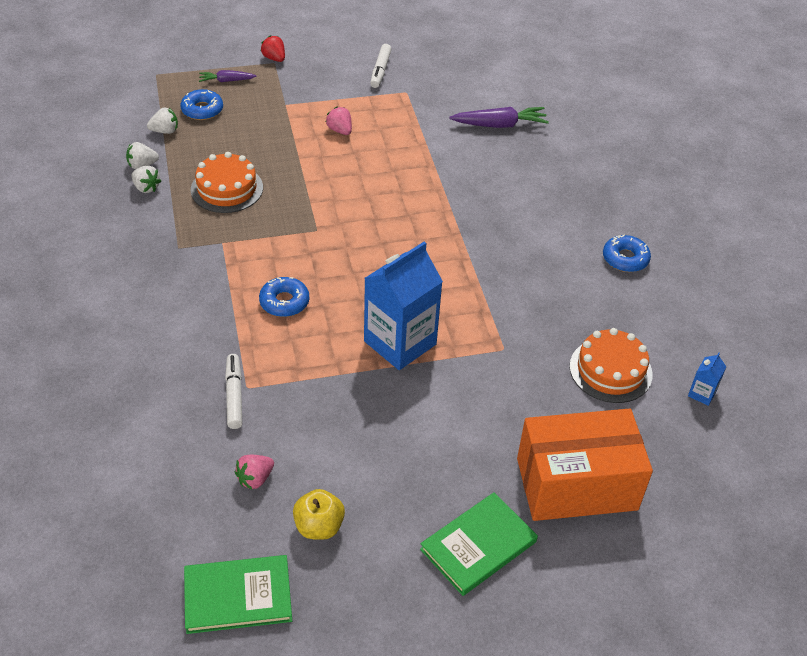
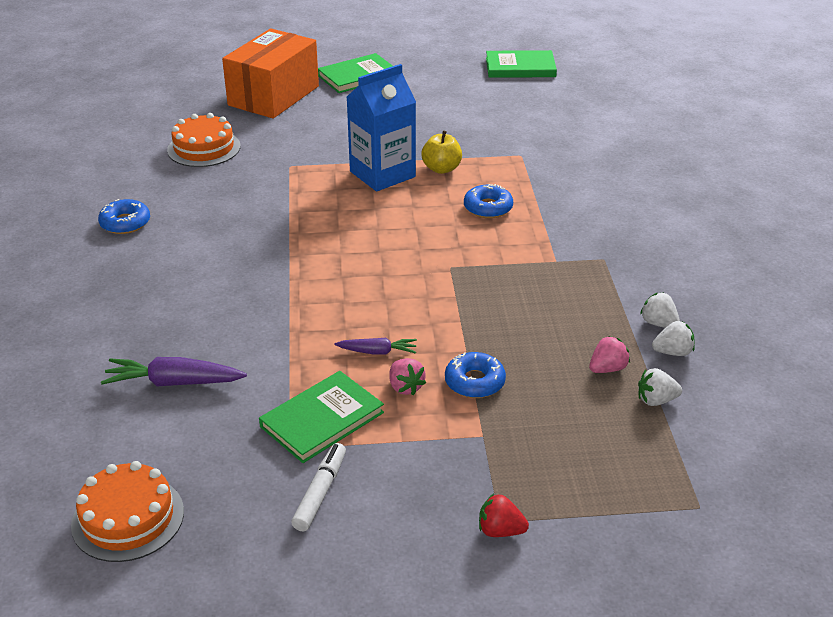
camera: 170 degrees left, 10 degrees down
(202, 110) = (608, 432): blue donut -> blue donut (474, 382)
(226, 81) = (579, 486): purple carrot -> purple carrot (377, 352)
(227, 188) = (557, 317): orange cake -> orange cake (128, 518)
(234, 395) = (531, 151): white marker -> none
(255, 479) = (511, 110): pink strawberry -> pink strawberry (607, 369)
(274, 58) = (500, 530): red strawberry -> red strawberry turned 135 degrees clockwise
(319, 526) = (465, 88): yellow apple -> yellow apple (441, 169)
(391, 108) = (322, 419): none -> green book
(576, 484) = (274, 96): orange box -> orange box turned 60 degrees counterclockwise
(702, 393) = (138, 132): blue carton -> none

